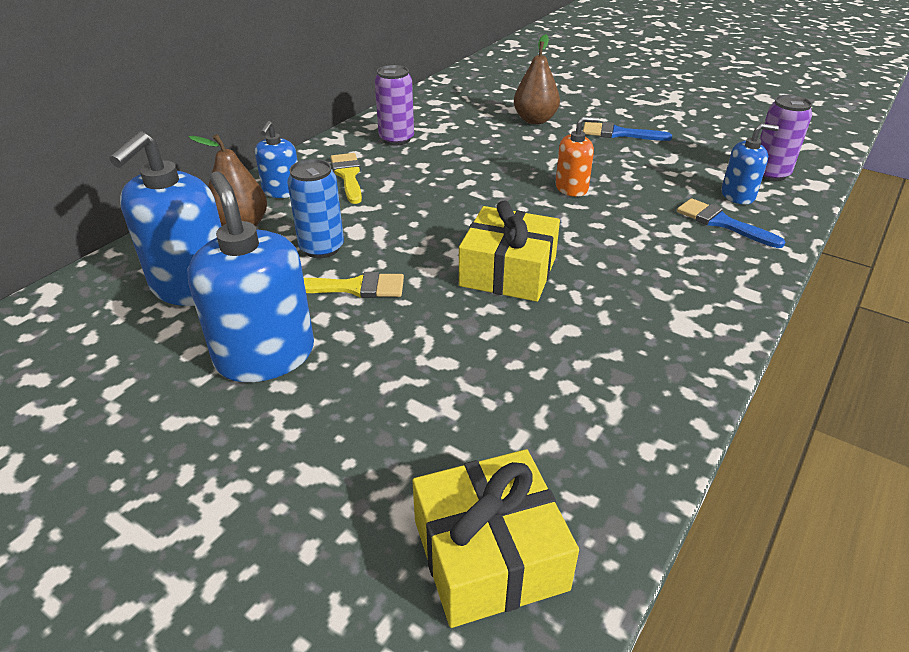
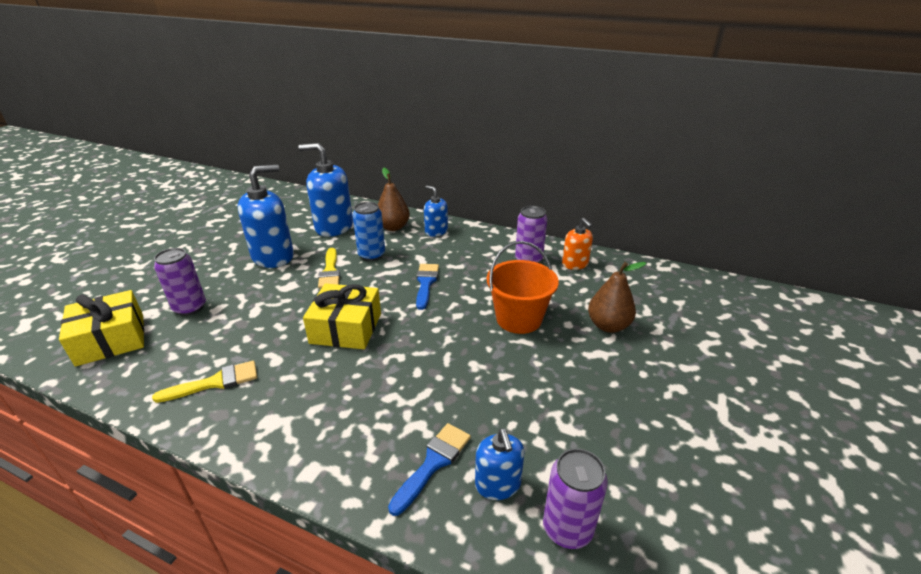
camera: 80 degrees right, 5 degrees down
(282, 191) = (436, 231): blue soap dispenser -> blue soap dispenser turned 45 degrees clockwise
(348, 176) = (463, 249): yellow brush -> yellow brush (215, 382)
(408, 449) = (190, 308): none -> purple can
(514, 159) = (519, 319): none -> orange bucket
(571, 188) = (477, 354): orange soap dispenser -> orange soap dispenser (575, 264)
(619, 133) = (611, 386): blue brush -> blue brush (426, 283)

